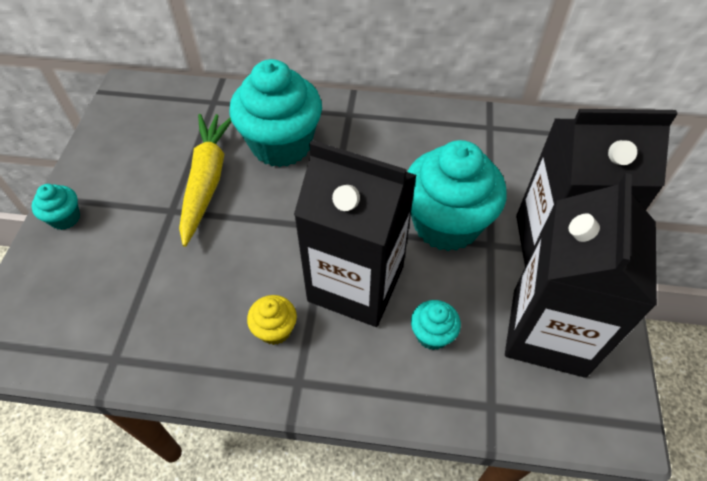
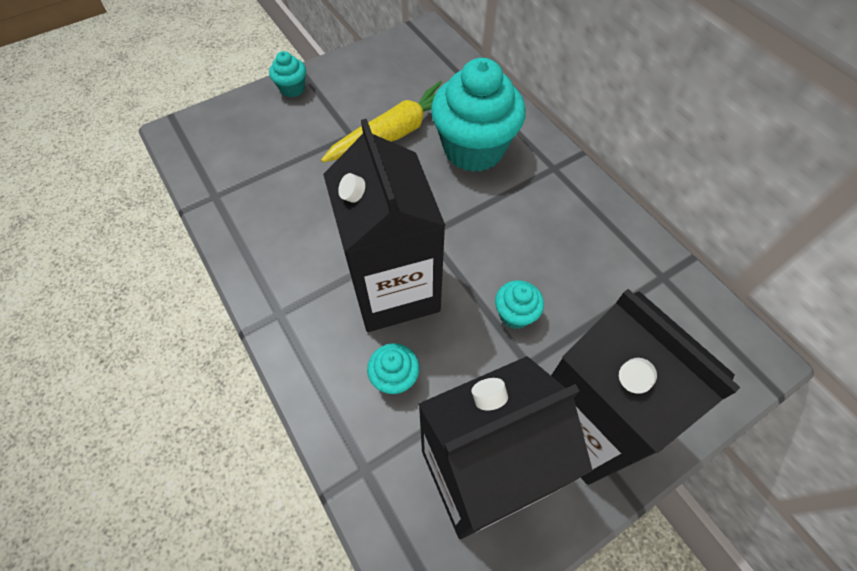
camera: 50 degrees right, 5 degrees up
(275, 329) = (309, 267): yellow cupcake -> none
(446, 224) = (515, 314): turquoise cupcake -> turquoise cupcake, size x0.44

